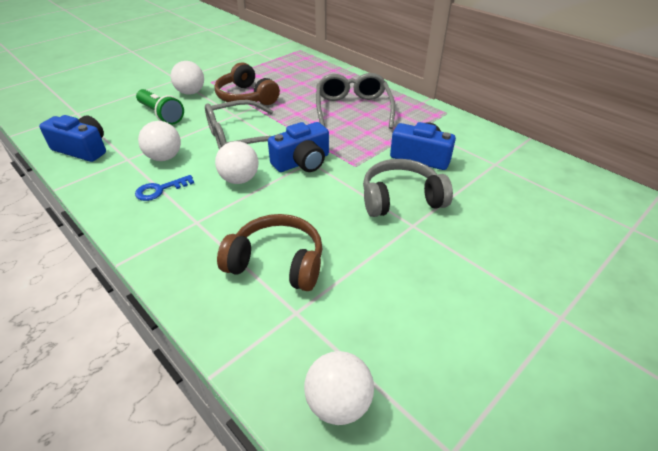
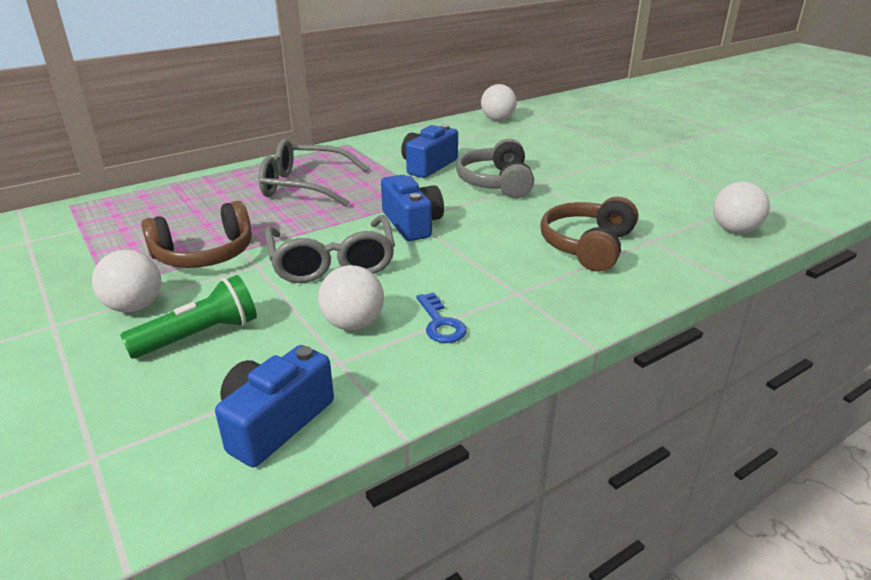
camera: 80 degrees left, 10 degrees down
(239, 179) = (435, 263): white ball -> white ball (497, 120)

